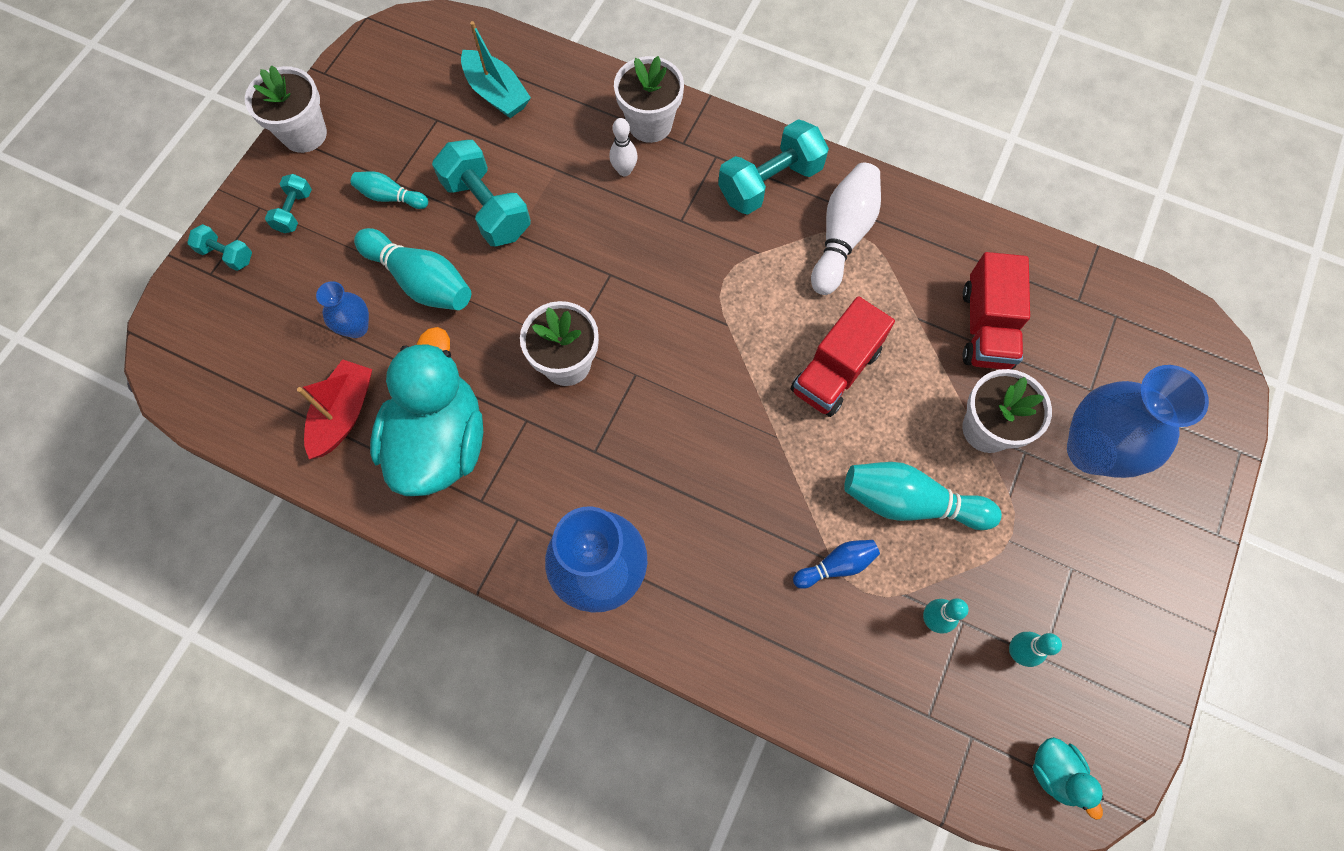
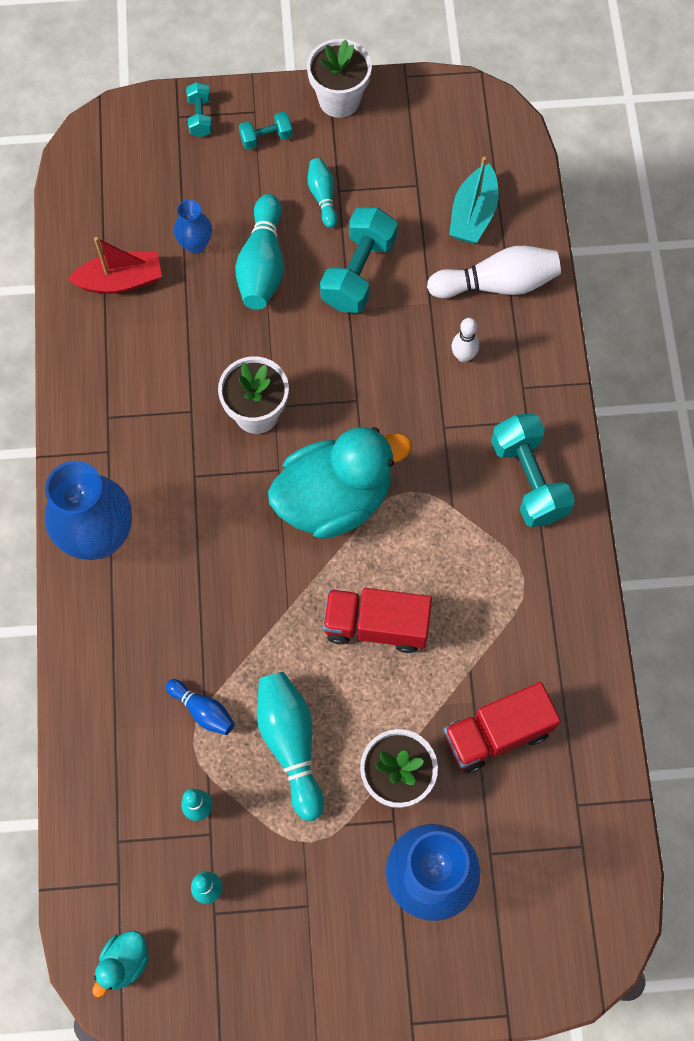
camera: 60 degrees right, 0 degrees up
(440, 442) = (137, 361): turquoise duck -> turquoise duck (334, 499)
(650, 124) = (524, 350): white flower pot -> none
(770, 183) = (528, 480): turquoise dumbbell -> turquoise dumbbell turned 45 degrees clockwise
(842, 236) = (513, 567): white bowling pin -> white bowling pin (497, 284)

